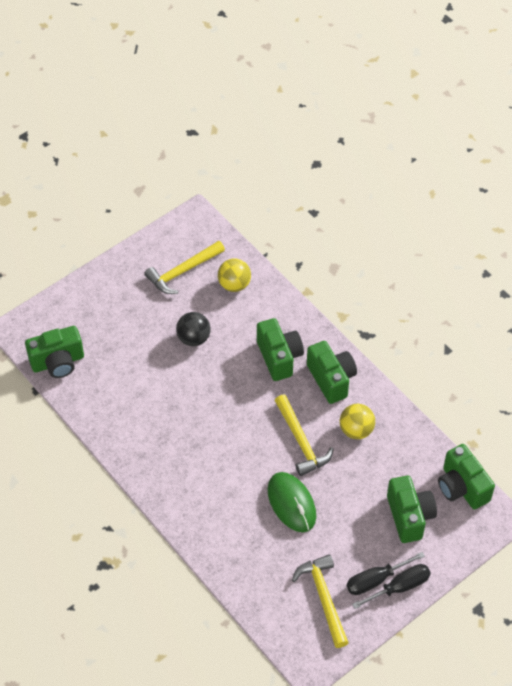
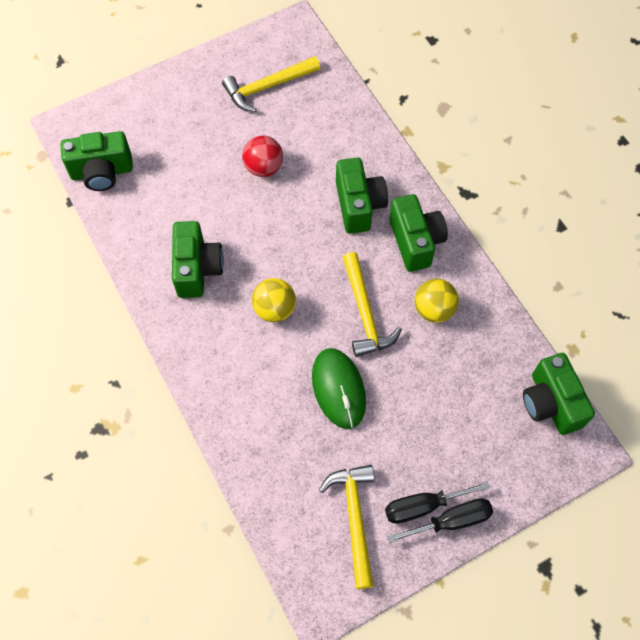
camera: 10 degrees right, 10 degrees up
(193, 338) = (263, 167): black ball -> red ball
(234, 285) = (323, 111): yellow ball -> yellow ball (274, 309)
(409, 516) = (479, 430): green camera -> green camera (197, 269)

